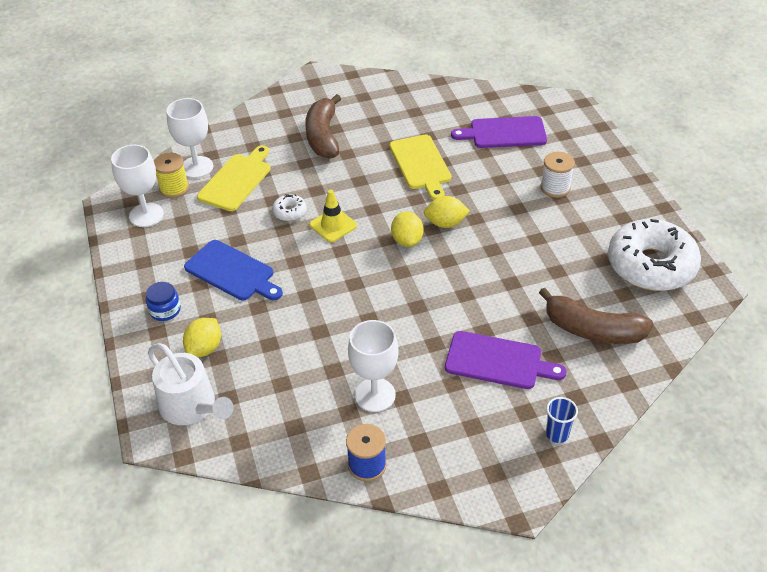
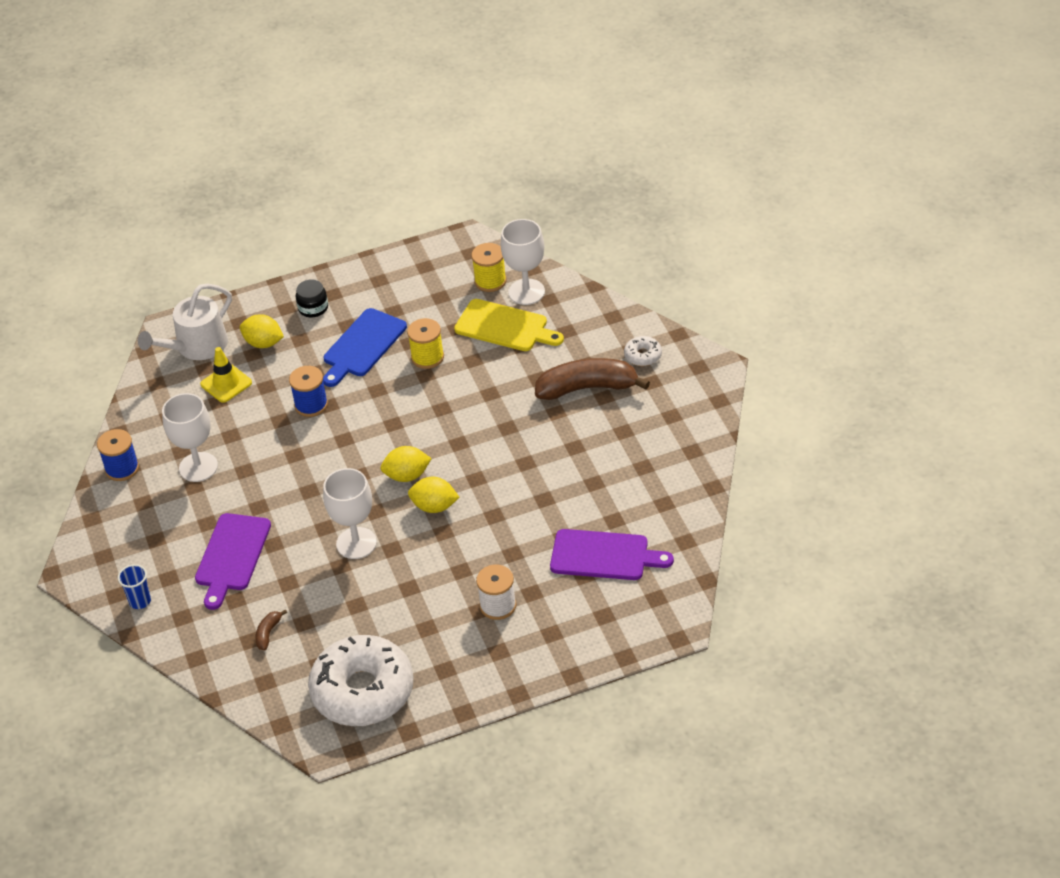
camera: 90 degrees right, 0 degrees up
(146, 215) = (447, 269): white goblet -> white goblet (356, 543)
(165, 310) = (313, 308): blue jar -> black jar
(261, 228) = (427, 357): none -> yellow spool
(290, 212) = (453, 376): white donut -> white donut (643, 355)
(304, 308) = (311, 405): none -> blue spool
(333, 225) = (431, 413): yellow traffic cone -> yellow traffic cone (226, 383)
(421, 165) = (537, 479): yellow cutting board -> none
(445, 223) = (434, 506): yellow lemon -> yellow lemon turned 75 degrees counterclockwise
(504, 133) = (604, 556): purple cutting board -> purple cutting board turned 105 degrees clockwise
(592, 330) = (268, 633): brown banana -> brown banana, size x0.42

